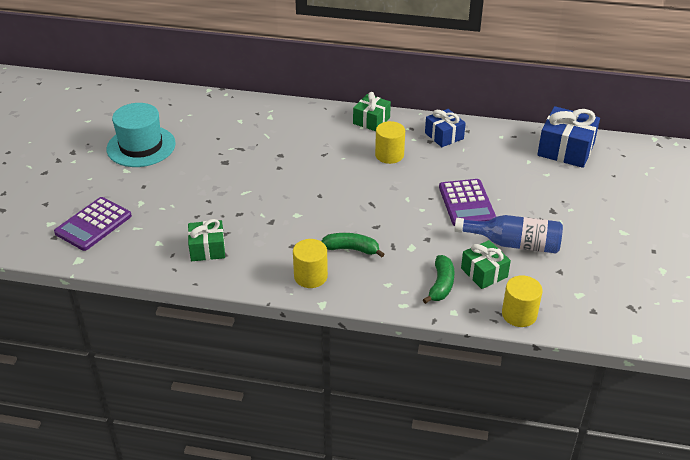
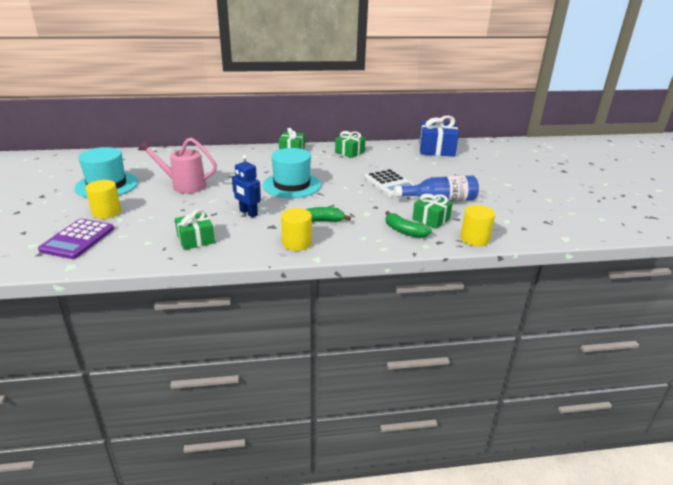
camera: 20 degrees left, 10 degrees down
(222, 162) = (183, 185): none -> pink watering can
(276, 220) = (248, 213): none -> blue robot
(344, 183) = (291, 185): none -> turquoise hat
(389, 155) = (316, 166): yellow cylinder -> yellow cylinder (106, 212)
(441, 285) = (404, 231): green banana -> green banana turned 135 degrees clockwise
(444, 136) = (349, 152): blue gift -> green gift
(466, 203) = (390, 184): purple calculator -> white calculator

